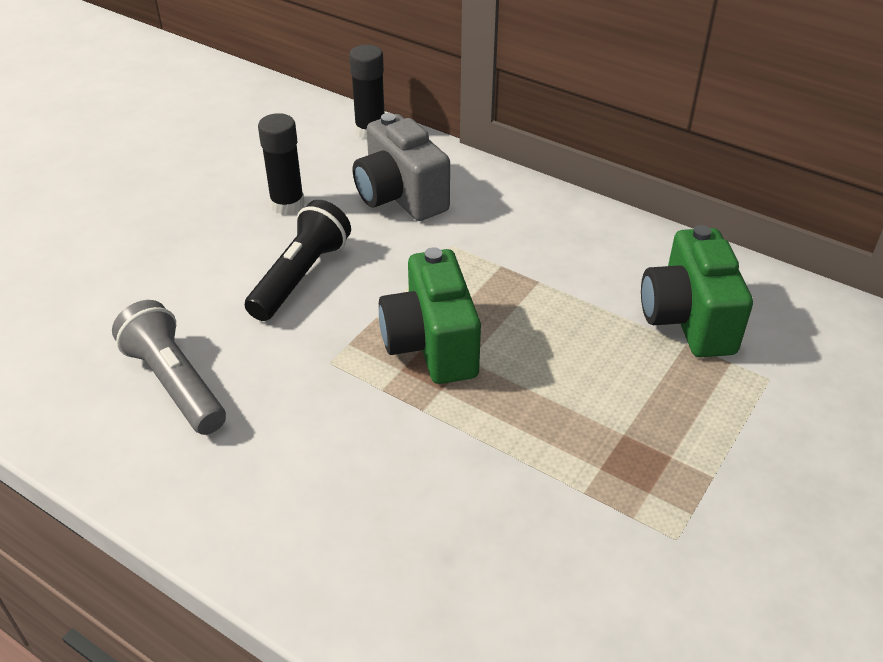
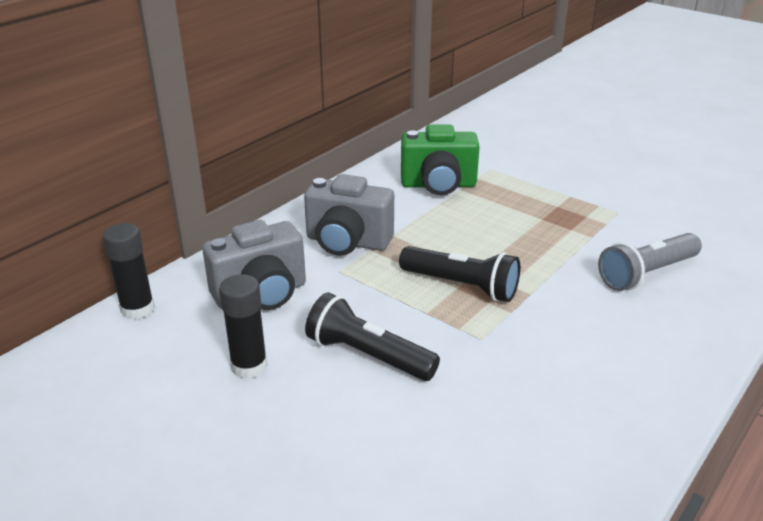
camera: 85 degrees left, 10 degrees down
(175, 383) = (513, 433): grey flashlight -> grey flashlight (646, 274)
(431, 345) = (461, 286): green camera -> black flashlight
(512, 246) = (347, 242): none -> grey camera

